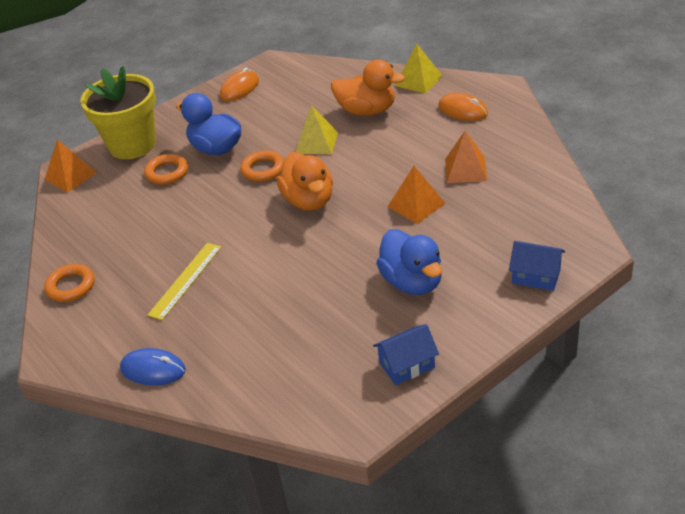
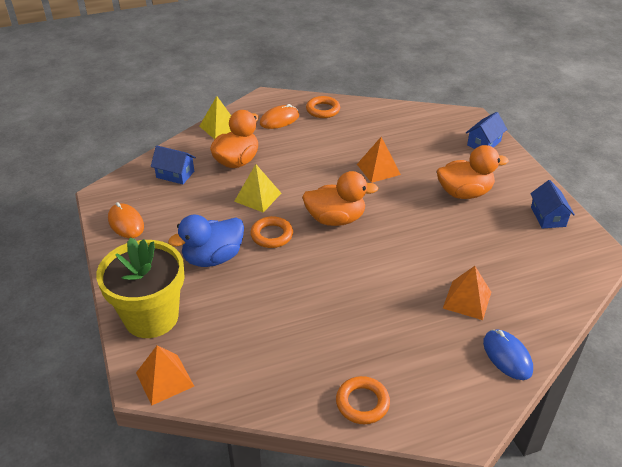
camera: 75 degrees left, 0 degrees up
(153, 369) = (507, 356): blue mouse -> blue mouse turned 60 degrees counterclockwise
(167, 173) = (224, 299): orange ring -> orange ring (323, 110)
(185, 280) = (398, 314): yellow ruler -> none
(323, 85) = (175, 174): none -> blue house
(412, 282) = (464, 193): blue duck -> orange duck
(465, 169) = (353, 138): orange pyramid -> orange pyramid (467, 300)

